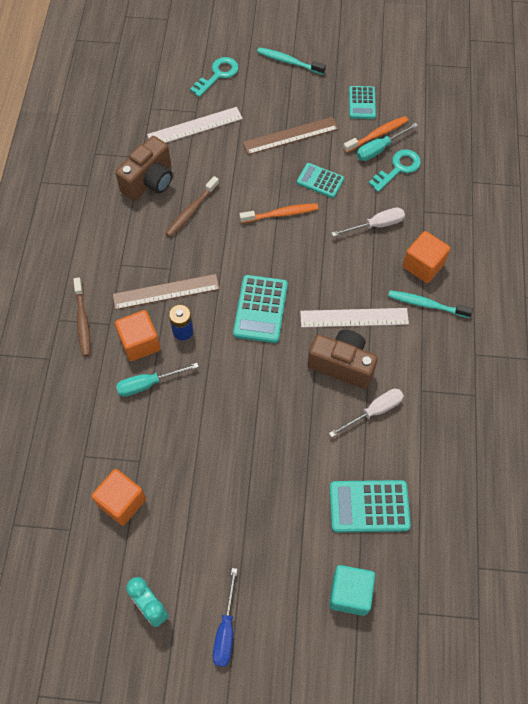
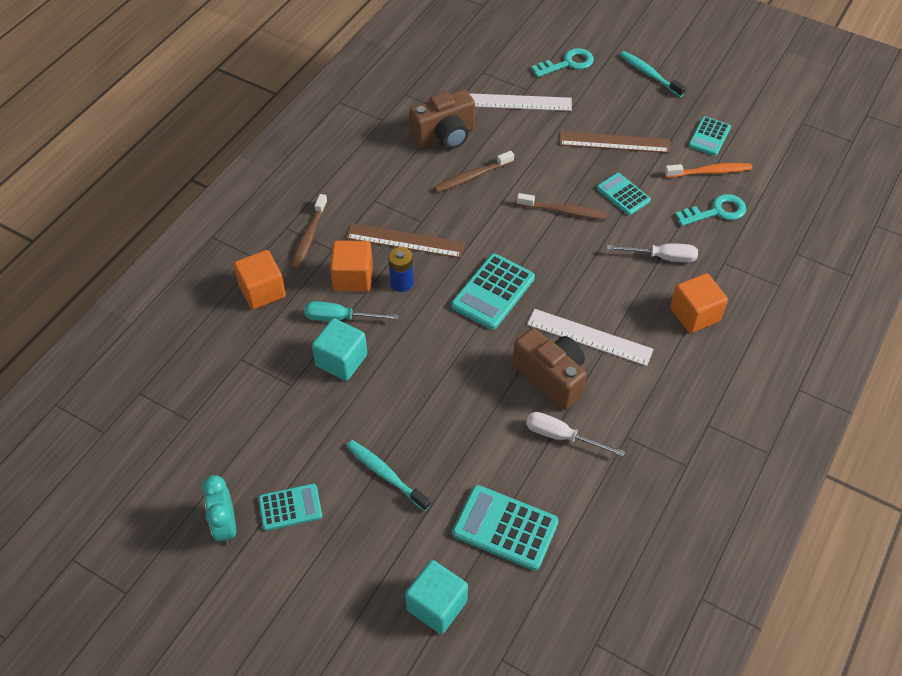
camera: 25 degrees right, 10 degrees down
(122, 502) = (253, 416): orange cube -> orange cube (262, 291)
(169, 421) = (341, 360): none -> turquoise cube
(195, 567) = (290, 507): none -> turquoise calculator
(226, 630) = (287, 582): blue screwdriver -> none
(281, 214) = (563, 211): orange toothbrush -> brown toothbrush
(374, 411) = (561, 436): white screwdriver -> white screwdriver turned 150 degrees counterclockwise
(379, 149) = (705, 186): turquoise screwdriver -> none
(426, 304) = (678, 354): turquoise toothbrush -> turquoise toothbrush (386, 474)

